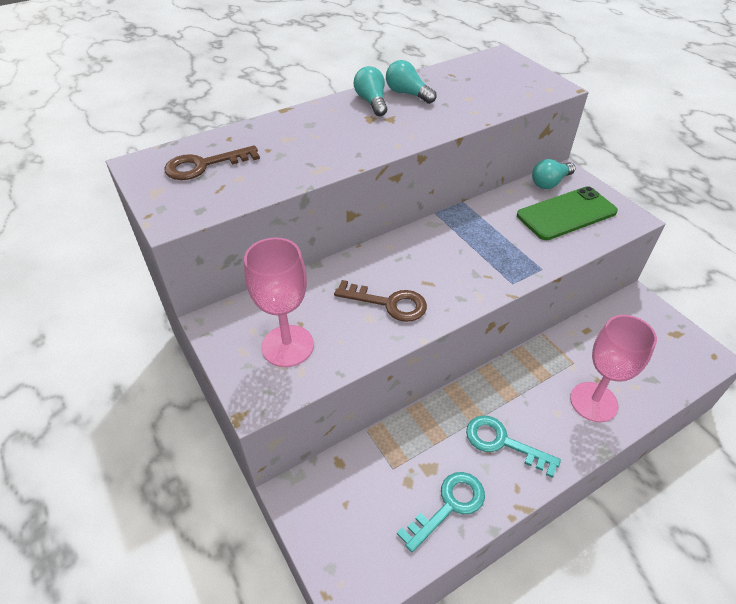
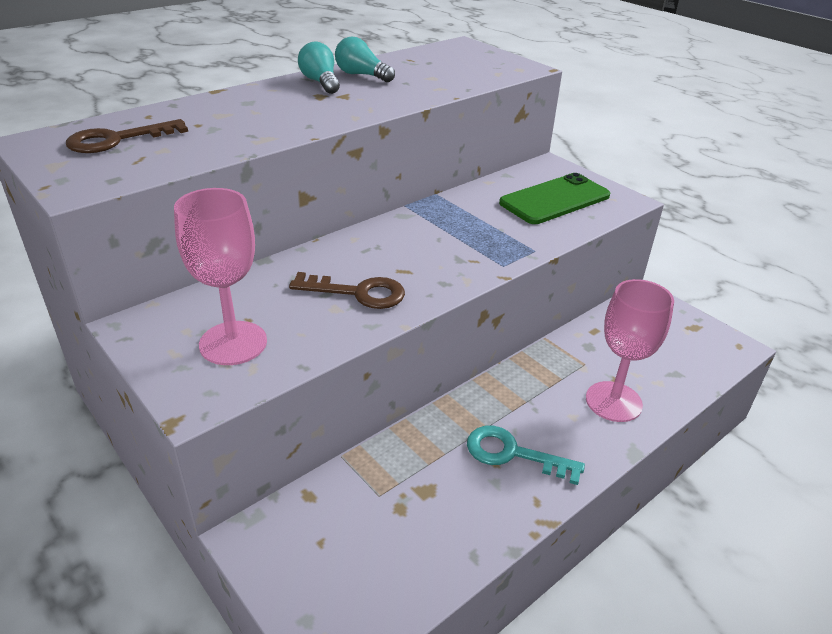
camera: 10 degrees left, 10 degrees down
(449, 506) = (454, 530): turquoise key -> none
(550, 183) = (532, 173): turquoise light bulb -> none

